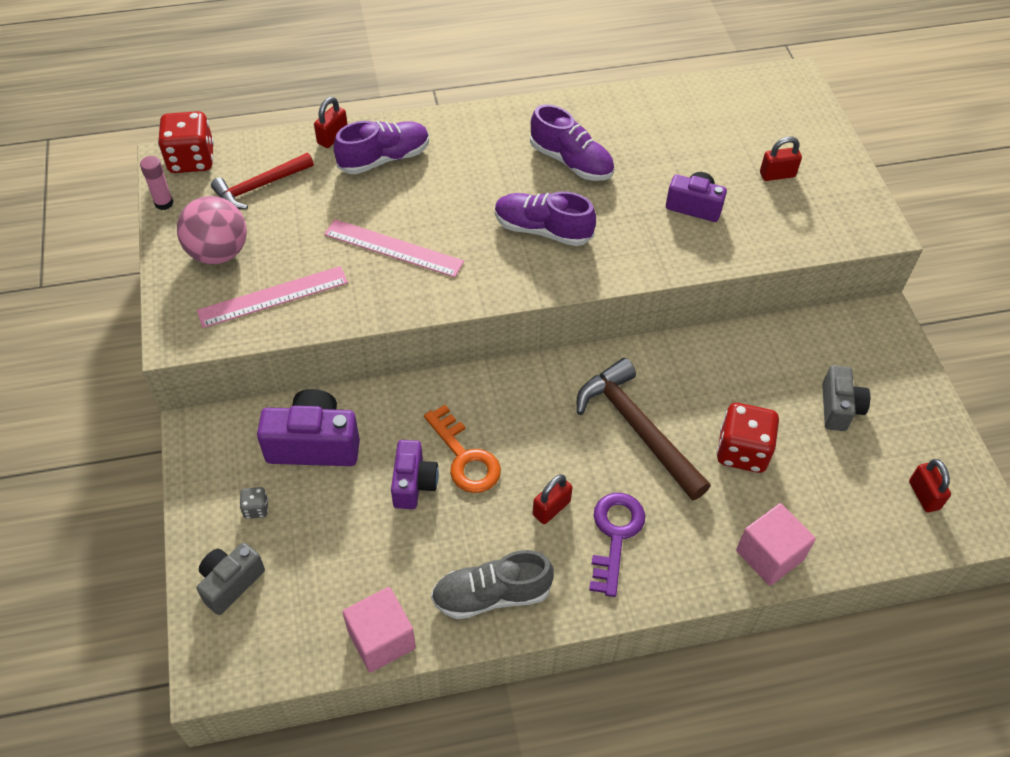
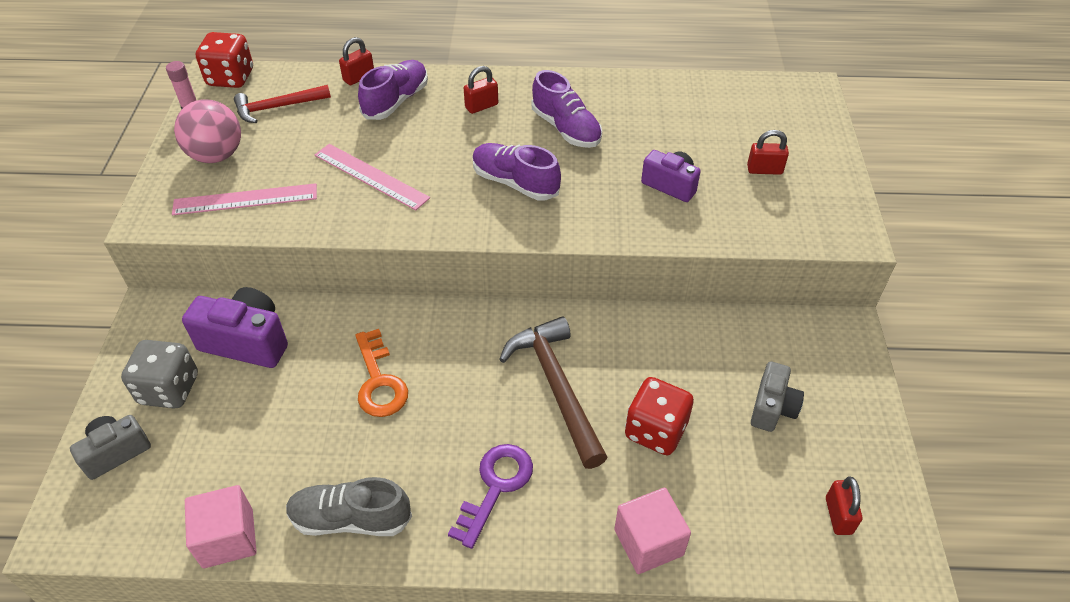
camera: 15 degrees right, 5 degrees down
(256, 509) = (169, 389): grey dice -> grey dice, size x2.17
(384, 159) = (396, 101): purple shoe -> purple shoe turned 45 degrees counterclockwise
(413, 483) = (321, 396): purple camera -> none
(551, 508) = (442, 446): red padlock -> red padlock (481, 106)

